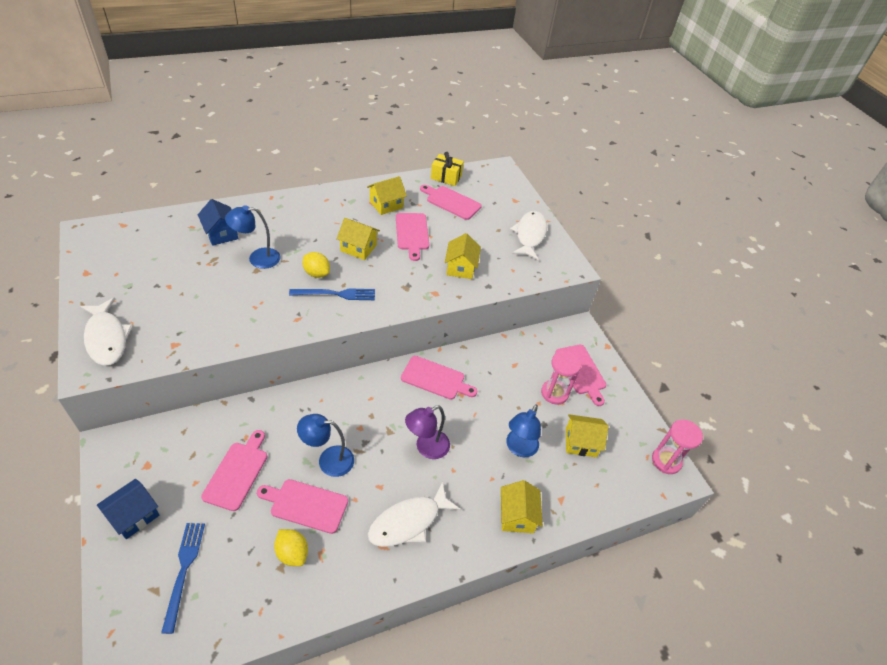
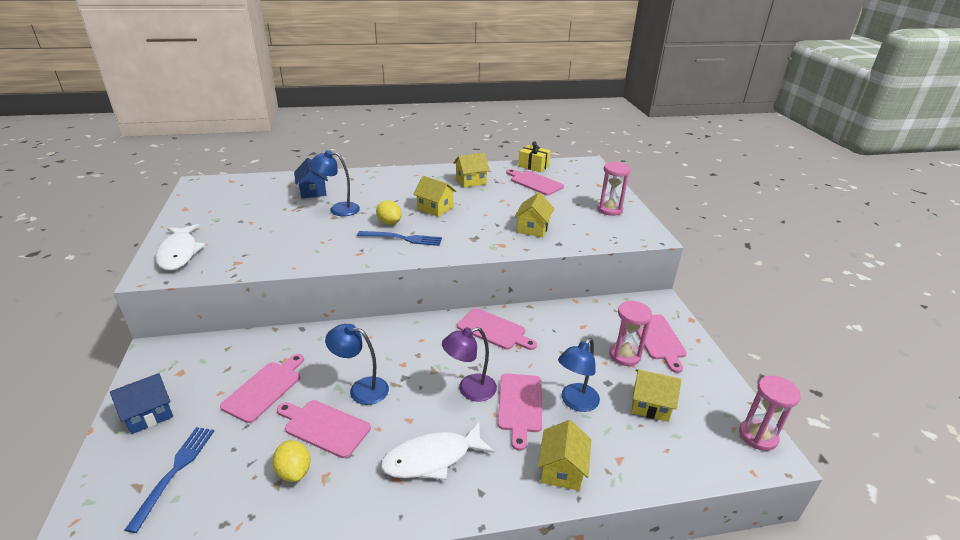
camera: 15 degrees right, 15 degrees down
(412, 233) = (490, 201): pink cutting board -> pink cutting board (520, 405)
(529, 235) = (609, 210): white fish -> pink hourglass

